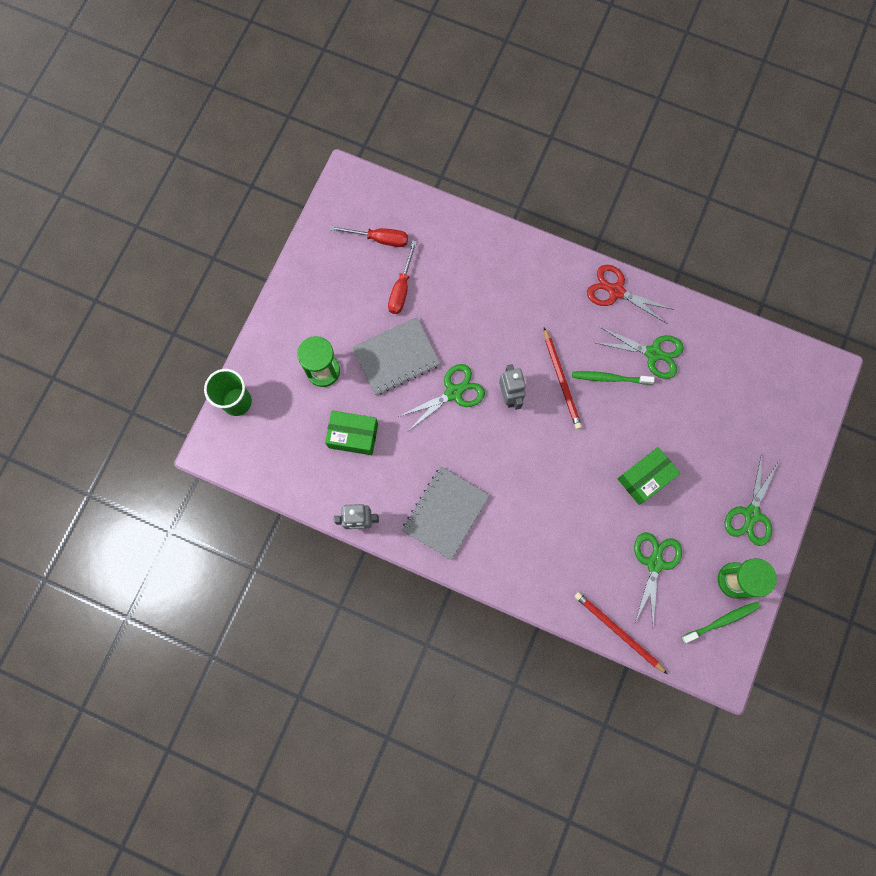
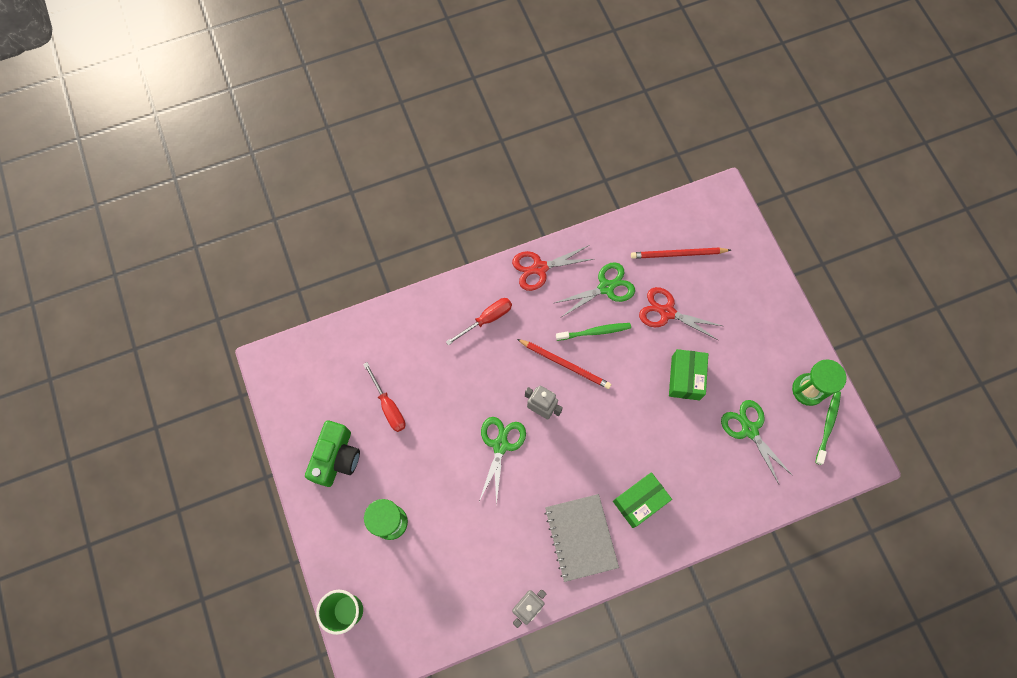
camera: 45 degrees left, 5 degrees down
(330, 290) = (336, 458): none -> green camera
(353, 436) = (460, 548): green box -> green box (640, 501)
(379, 239) = (336, 385): red screwdriver -> red screwdriver (487, 319)
(396, 357) = (434, 459): grey notebook -> none
(609, 378) = (595, 332): green toothbrush -> green toothbrush turned 150 degrees counterclockwise
(618, 631) = (773, 501): red pencil -> red pencil (678, 254)
(682, 416) = (667, 312): none -> red scissors
(751, 514) = (774, 336): green scissors -> none

